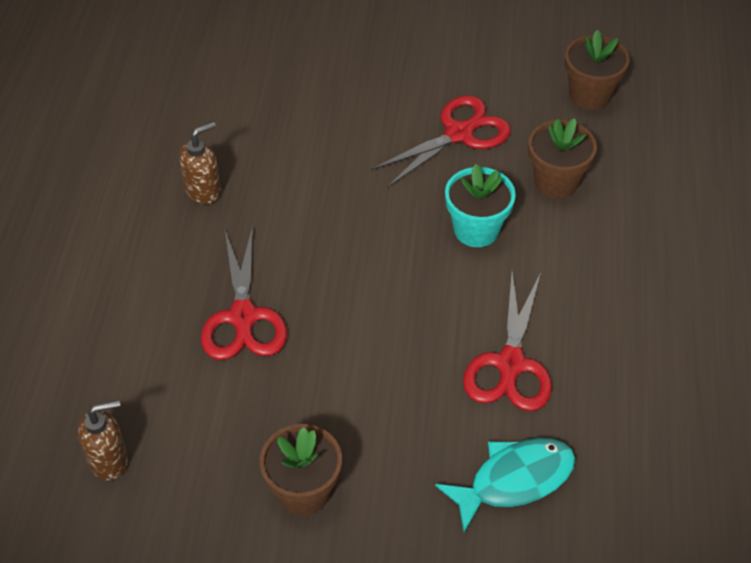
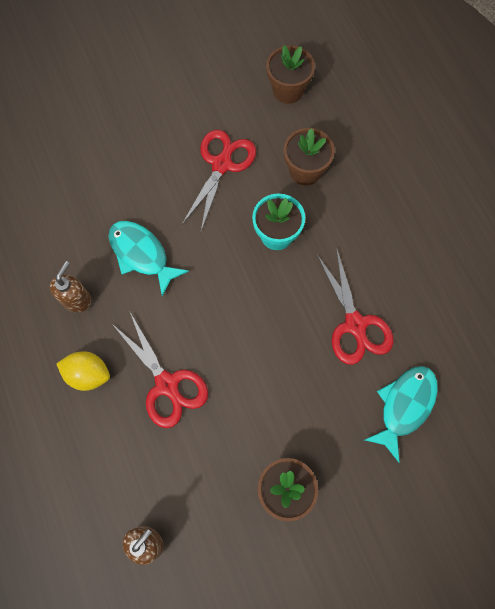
camera: 30 degrees left, 20 degrees up
(164, 265) = (88, 374): none -> yellow lemon
(305, 180) = (141, 254): none -> turquoise fish

